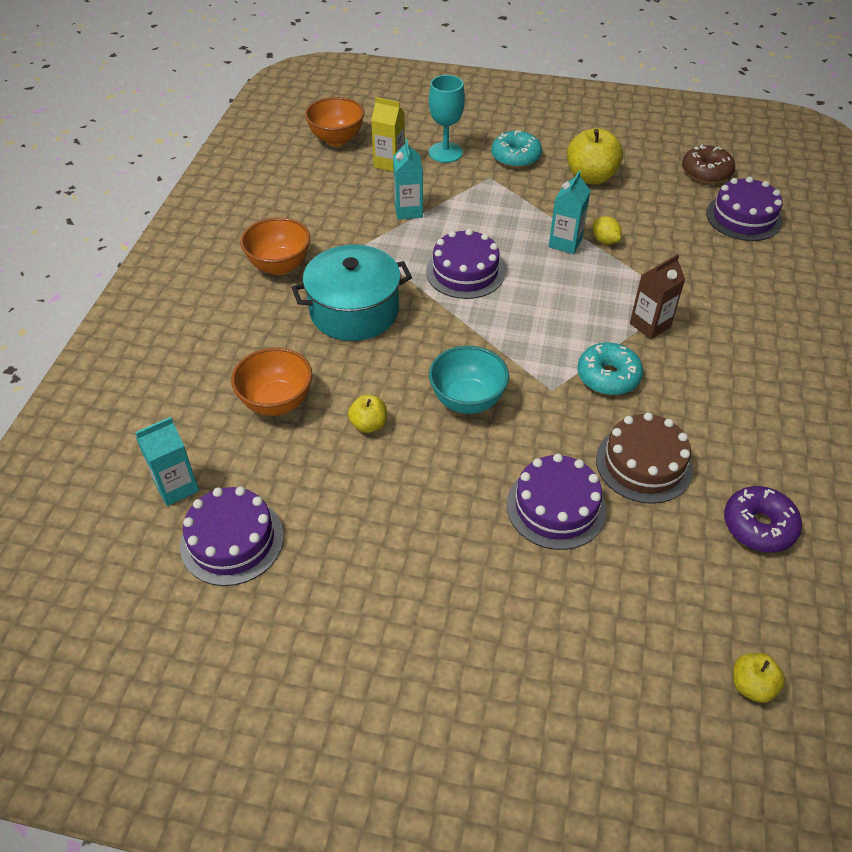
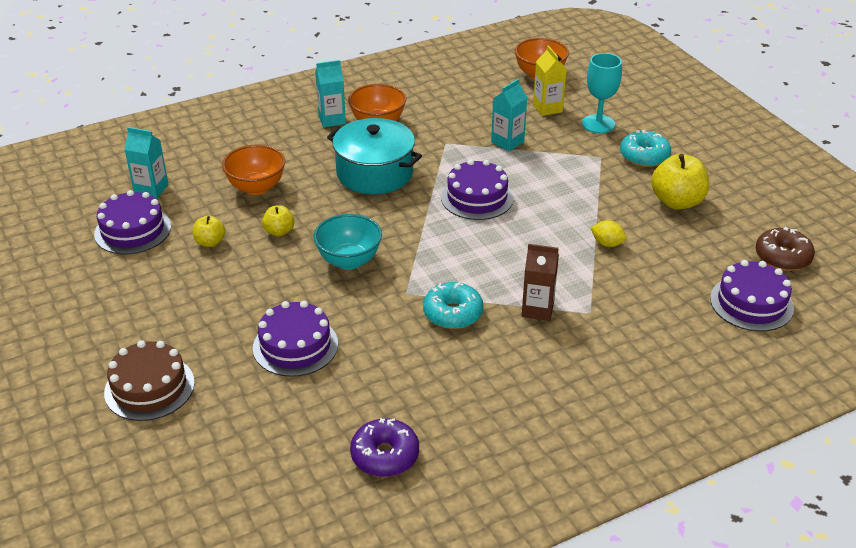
camera: 50 degrees right, 10 degrees down
(565, 243) = (575, 226): turquoise carton -> turquoise carton (332, 120)
(604, 240) = (607, 243): yellow lemon -> yellow lemon turned 75 degrees counterclockwise
(644, 464) = (383, 370): brown cake -> brown cake (149, 387)
(751, 685) = (228, 509): yellow apple -> yellow apple (210, 242)

